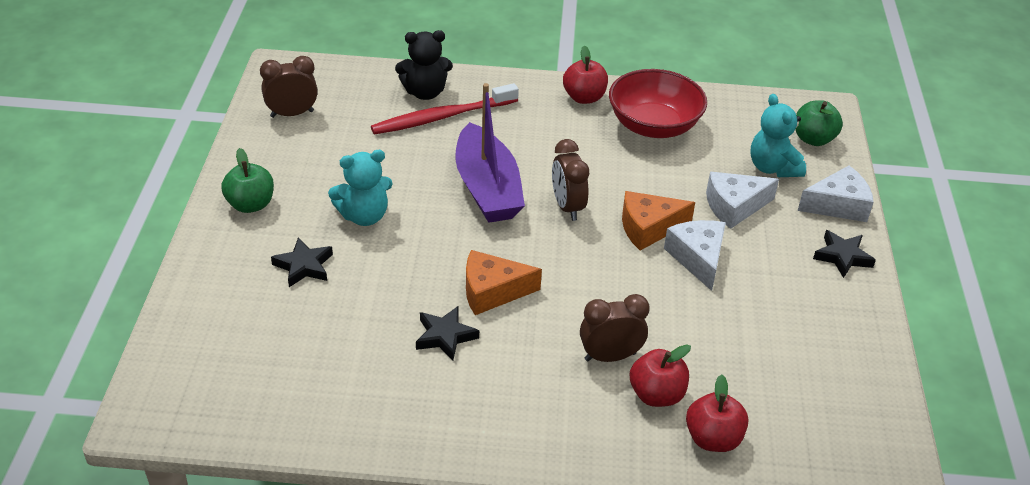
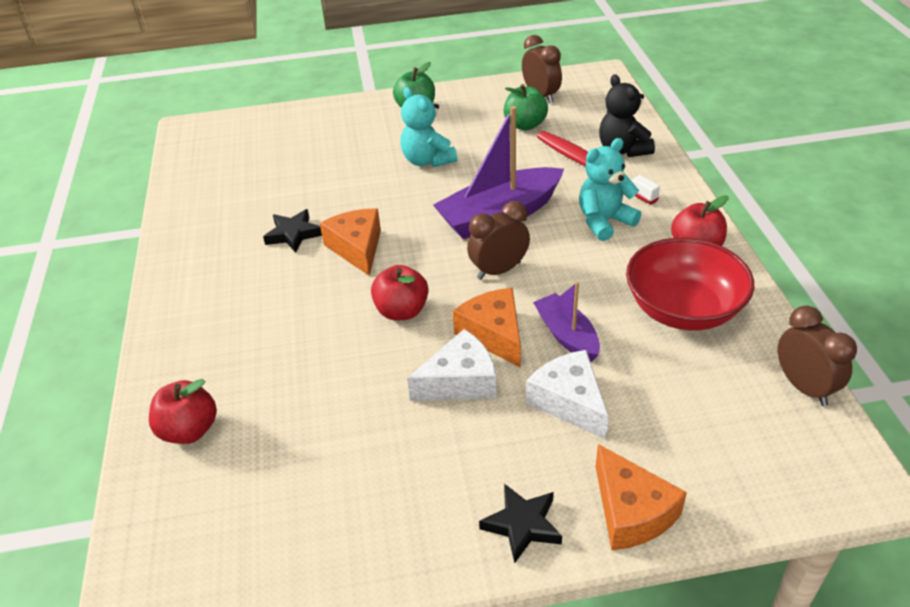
camera: 80 degrees right, 0 degrees up
(304, 266) = (354, 149): black star -> none
(610, 356) = (290, 338): brown clock -> brown clock (804, 387)
(656, 395) = (244, 379): red apple -> red apple (401, 311)
(663, 189) = (567, 335): none -> purple boat
(773, 168) = (672, 431): turquoise teddy bear -> turquoise teddy bear (604, 221)
(813, 139) = (769, 470): green apple -> green apple (525, 125)
(838, 205) = (631, 512): white cheese -> orange cheese

